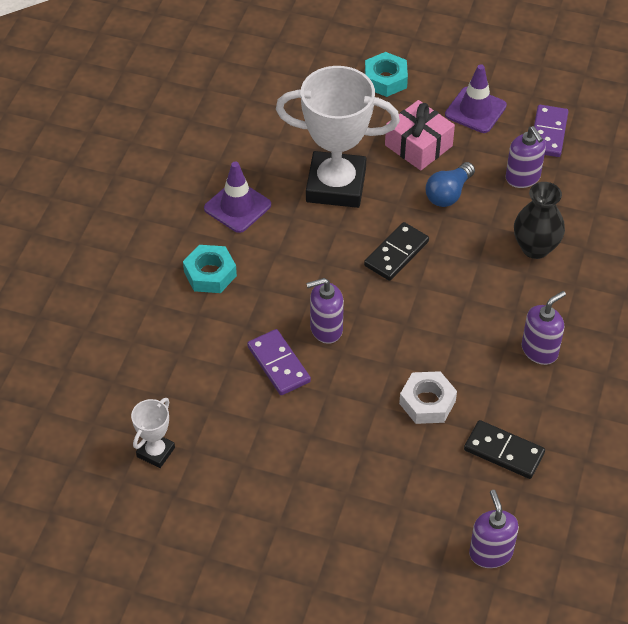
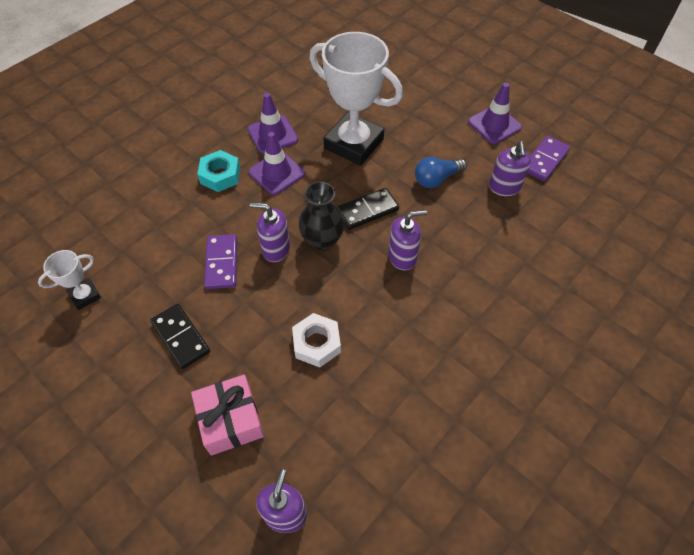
camera: 25 degrees right, 5 degrees up
(272, 248) = (277, 173): none -> purple traffic cone
(385, 79) = (437, 82): turquoise nut -> none
(418, 145) = (434, 136): pink gift -> pink gift (231, 420)
(504, 451) = (355, 417): black domino -> black domino (181, 337)
(535, 248) = (484, 247): black vase -> black vase (322, 240)
(539, 350) = (439, 337): purple soap dispenser -> purple soap dispenser (402, 257)

